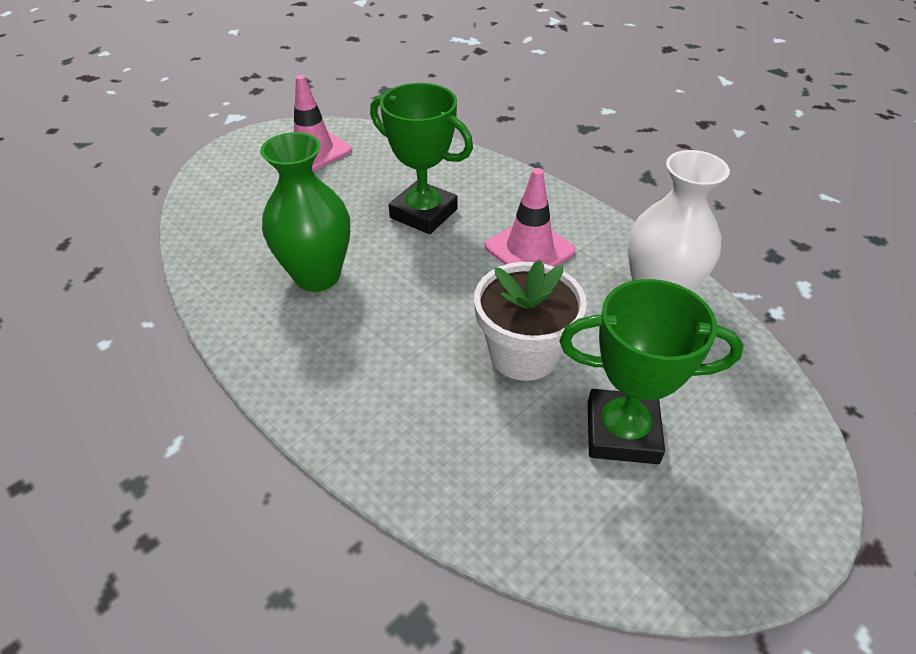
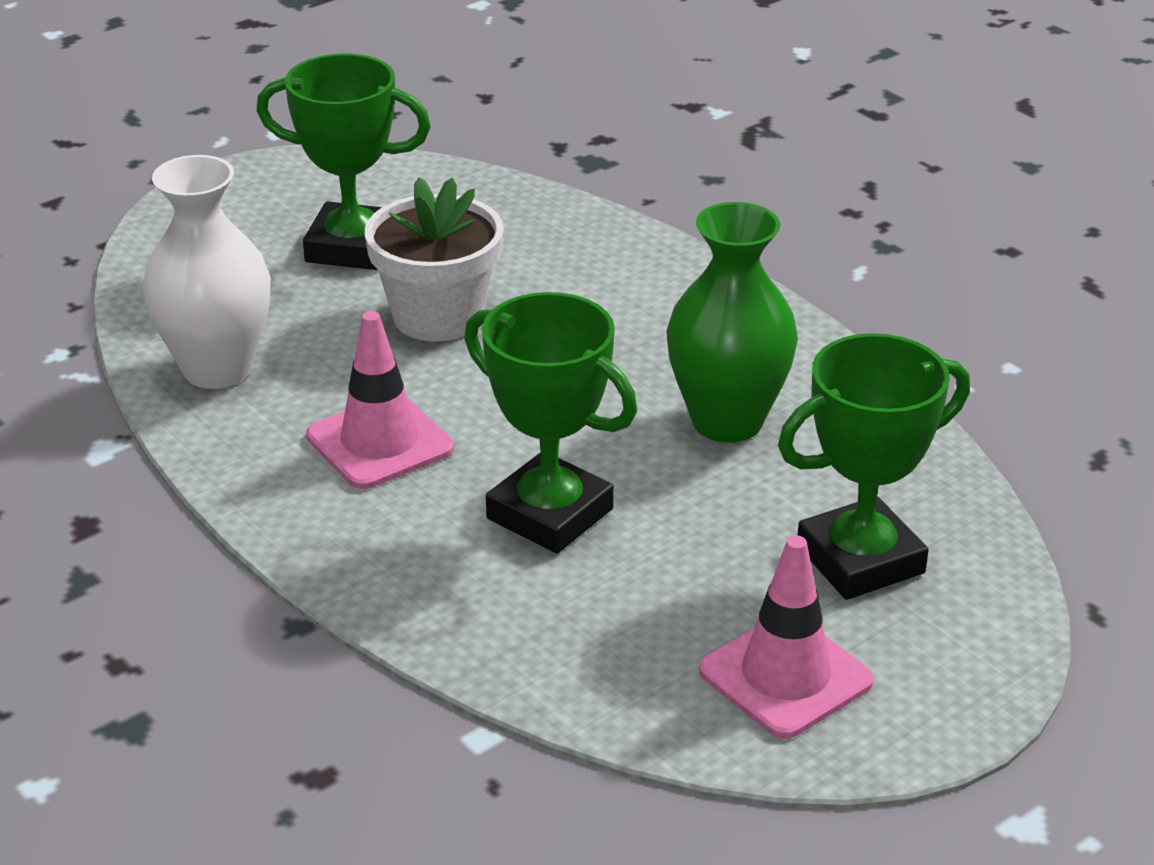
camera: 175 degrees left, 10 degrees down
(262, 199) = (860, 559): none -> green trophy

